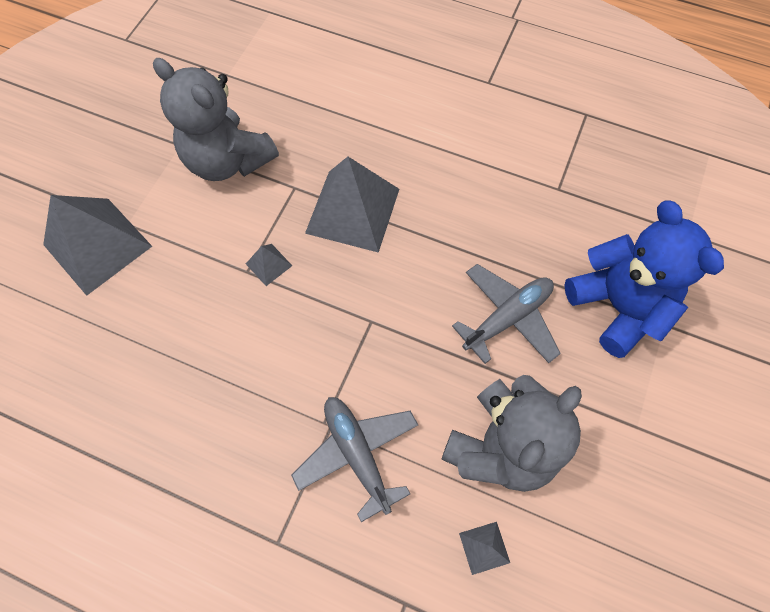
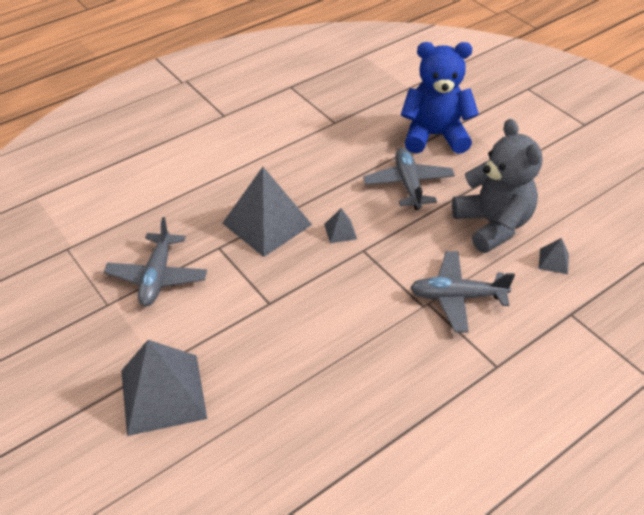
camera: 60 degrees left, 20 degrees down
(228, 160) = (157, 276): grey teddy bear -> grey plane
(269, 264) = (273, 287): grey pyramid -> grey pyramid (340, 231)

